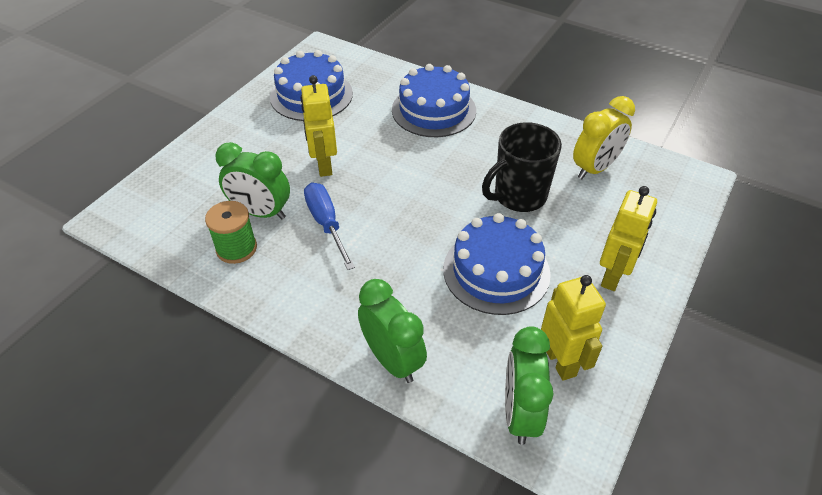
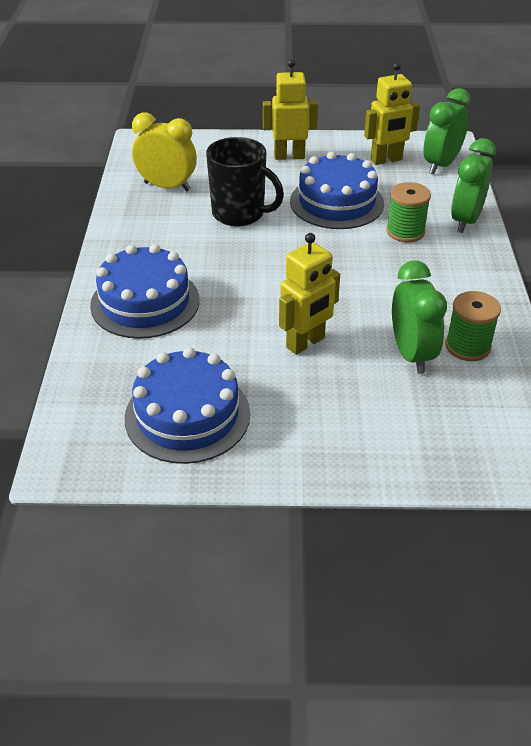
camera: 120 degrees left, 5 degrees down
(326, 224) = (380, 305): blue screwdriver -> none
(410, 297) = (405, 231): none -> green spool
(519, 413) = (441, 165): green clock -> green clock turned 150 degrees clockwise
(560, 361) = (386, 160): yellow robot -> yellow robot turned 150 degrees counterclockwise

